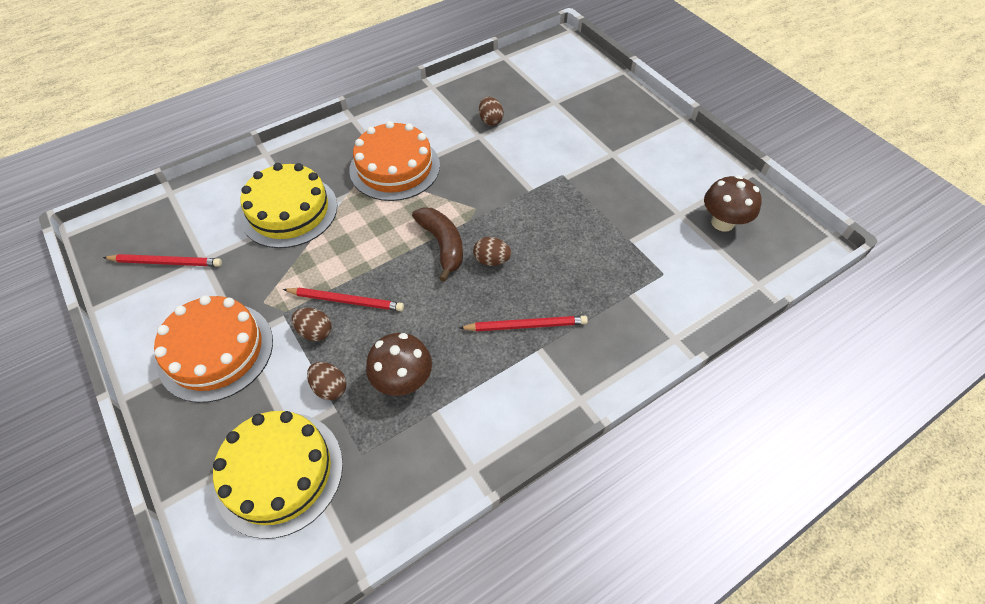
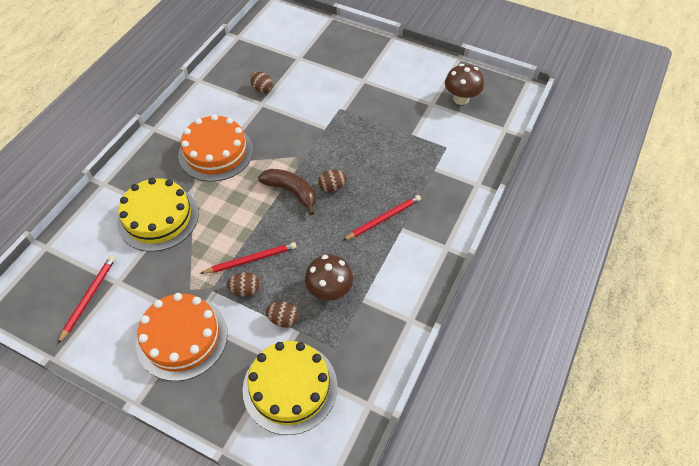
camera: 30 degrees left, 0 degrees up
(166, 262) = (89, 298): red pencil -> red pencil turned 45 degrees counterclockwise

